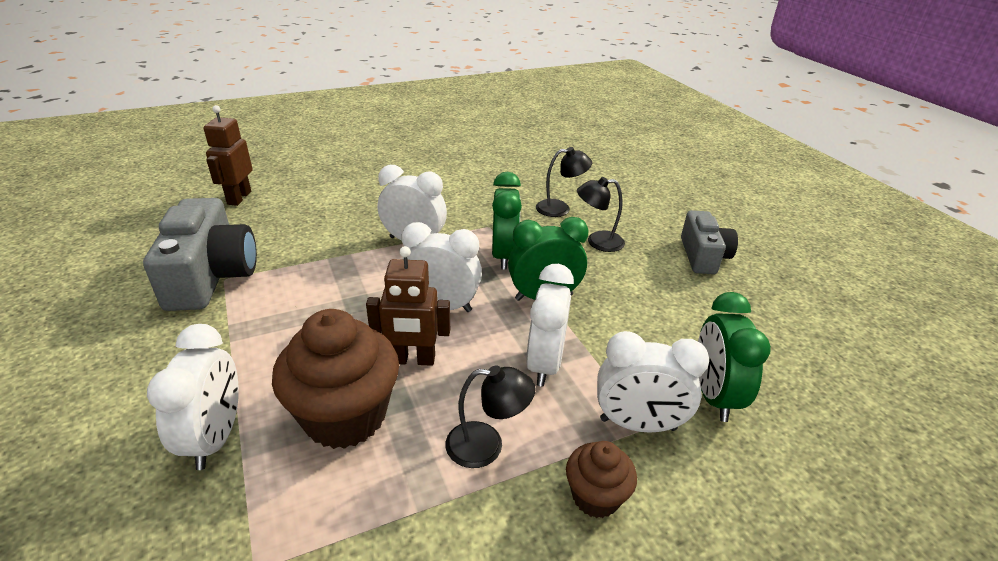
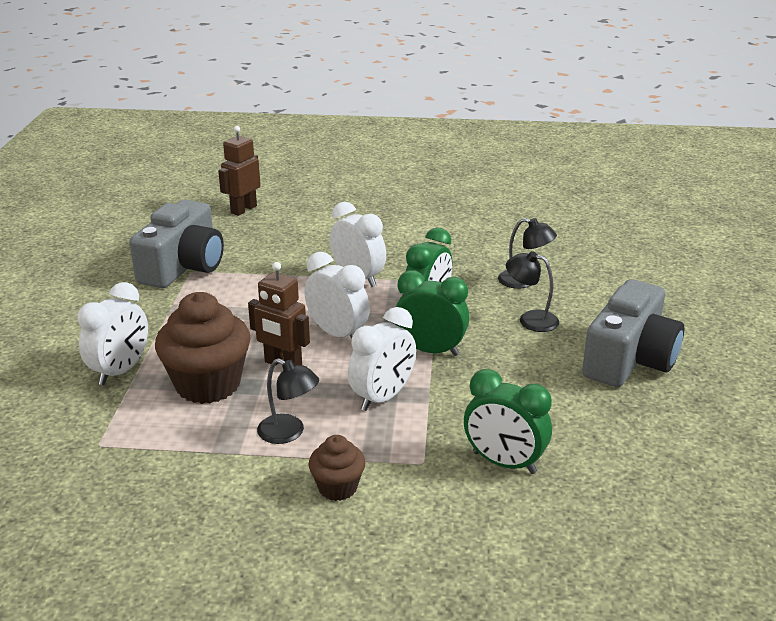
camera: 30 degrees right, 5 degrees down
(637, 424) = (416, 459): white clock -> none
(703, 256) = (629, 359): grey camera -> grey camera, size x1.57
(713, 396) = (504, 463): green clock -> green clock turned 90 degrees counterclockwise

